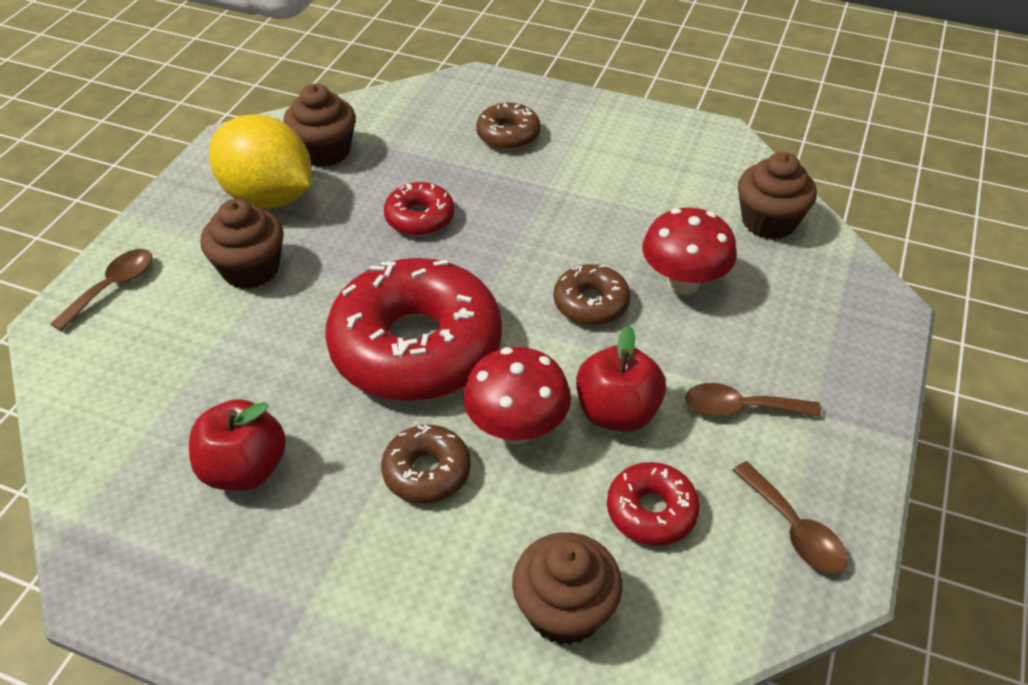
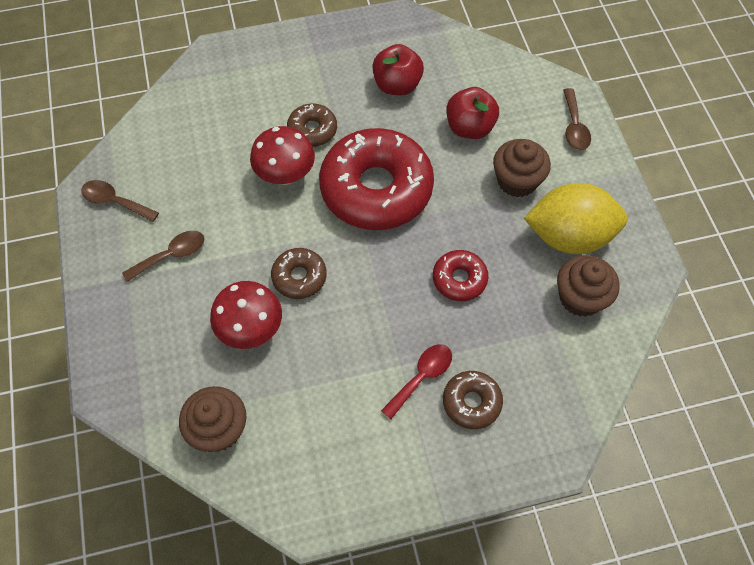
camera: 145 degrees right, 15 degrees up
(536, 169) = (421, 377): none -> red spoon
(564, 610) = (205, 110): brown cupcake -> none
(617, 412) = (239, 213): red apple -> red apple (469, 128)
(651, 511) = (191, 172): red donut -> none

